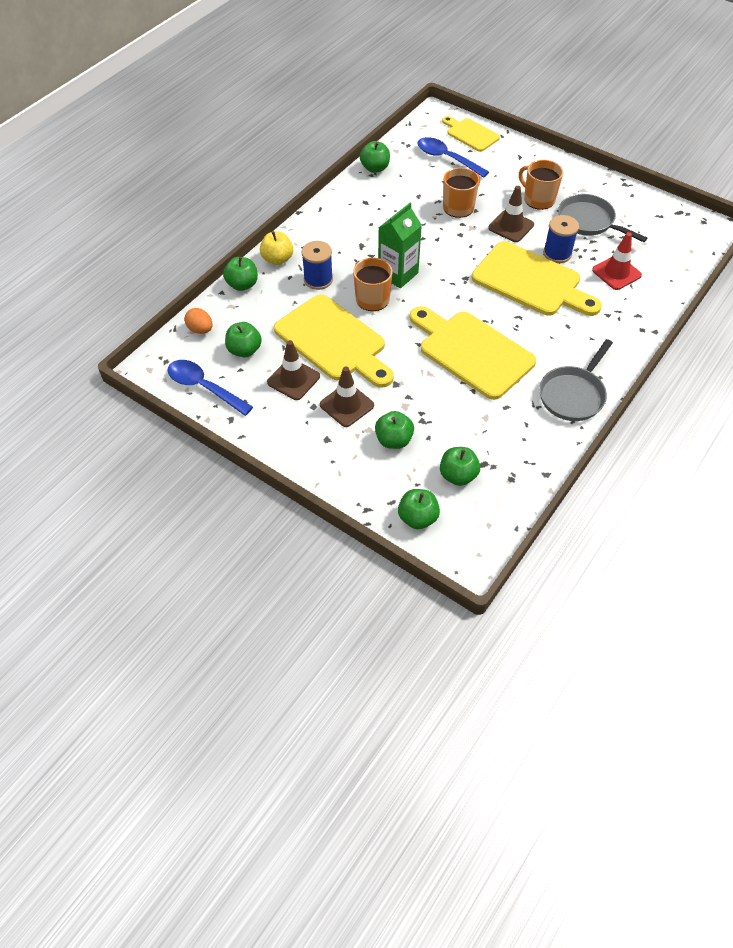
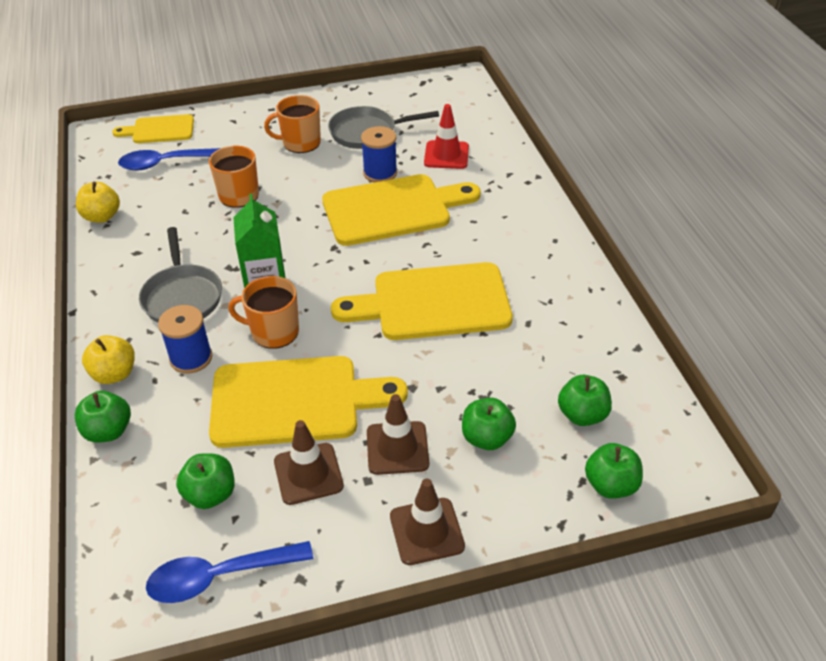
camera: 50 degrees left, 10 degrees down
(200, 329) = (123, 520): orange egg -> none
(375, 168) = (102, 216): green apple -> yellow apple
(511, 226) = (310, 179): brown traffic cone -> brown traffic cone (426, 531)
(573, 395) = (559, 269): grey pan -> grey pan (182, 297)

